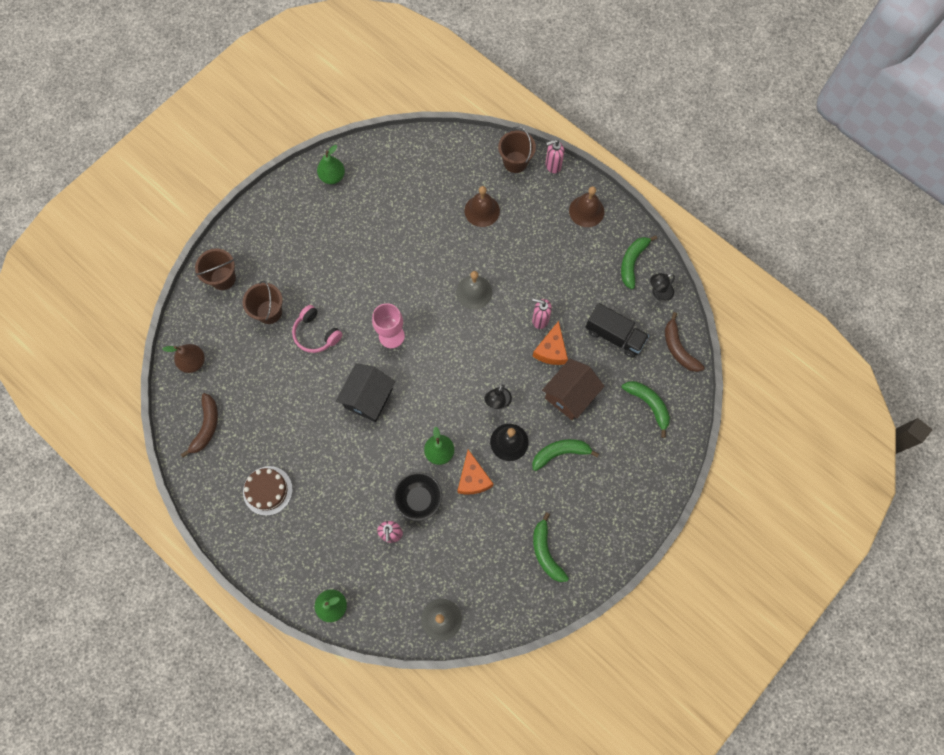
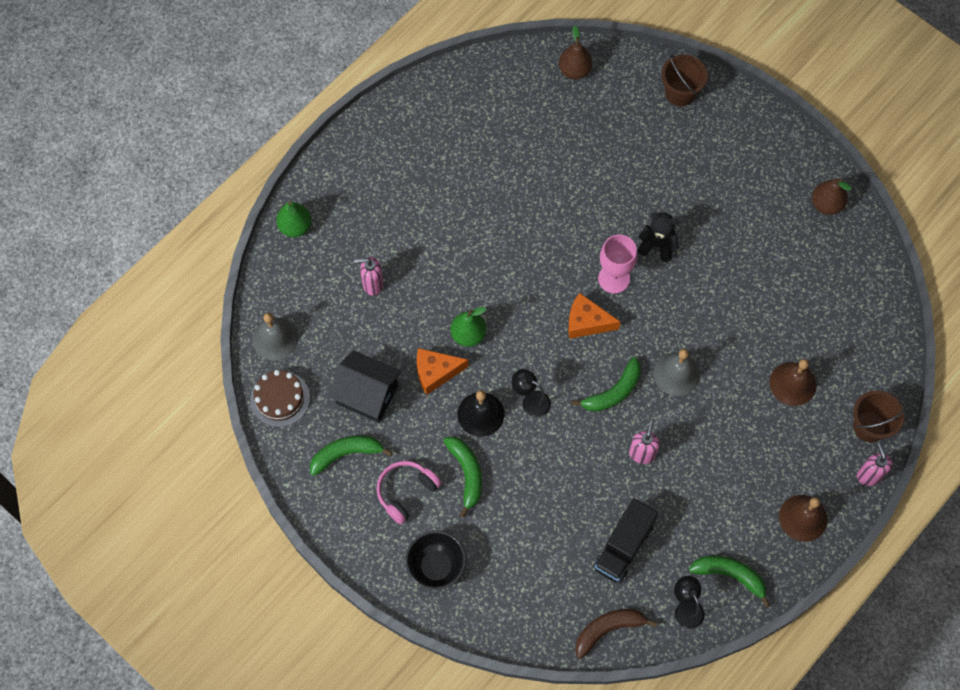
camera: 90 degrees right, 5 degrees down
(206, 426) = (498, 90): brown banana -> none
(267, 490) = (425, 155): brown cake -> brown cake (280, 399)
(269, 312) = (639, 144): brown bucket -> none
(316, 334) = (613, 195): pink headphones -> pink headphones (406, 492)
(332, 177) = (826, 204): green pear -> brown pear
(363, 302) = (657, 245): none -> black teddy bear
(368, 398) = (534, 255): black house -> black house (367, 395)
(419, 499) = (412, 313): black bowl -> black bowl (436, 566)
(551, 350) = (601, 466): orange cheese -> orange cheese (586, 322)
(570, 395) = (541, 488): brown house -> none
(648, 404) = (530, 586): green banana -> green banana (613, 392)

